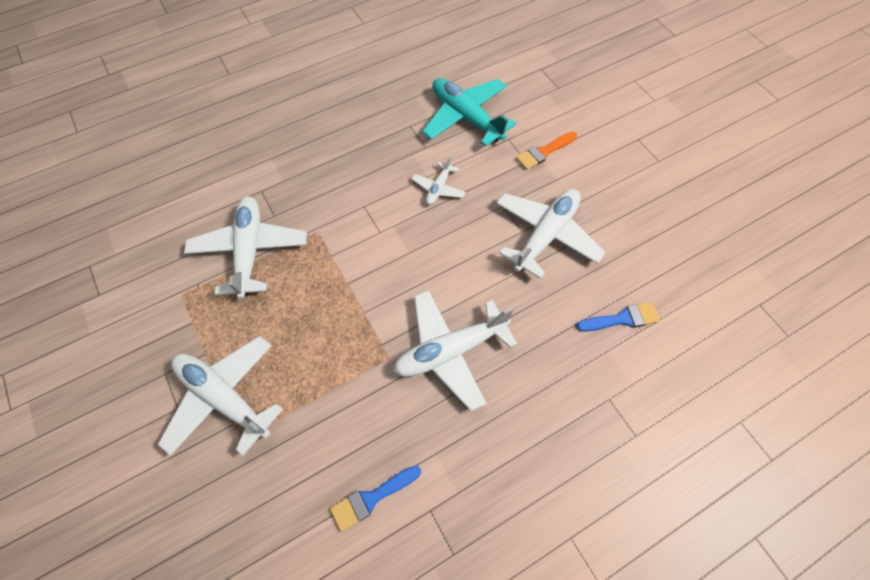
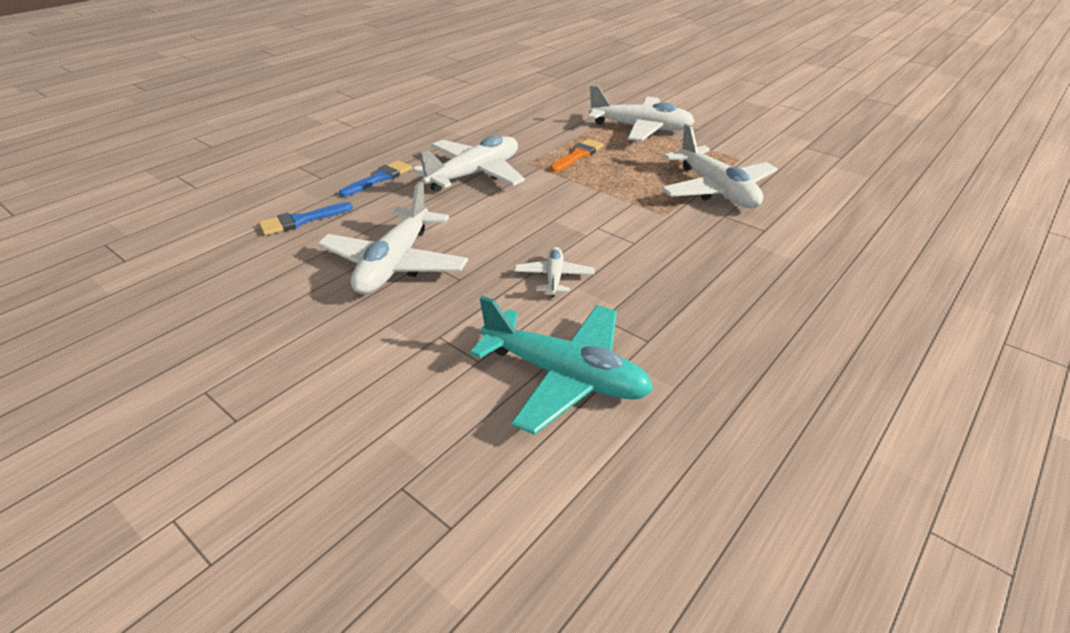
camera: 160 degrees right, 25 degrees down
(371, 498) = (500, 117): blue brush -> blue brush (379, 178)
(544, 152) = (413, 356): orange brush -> orange brush (578, 155)

